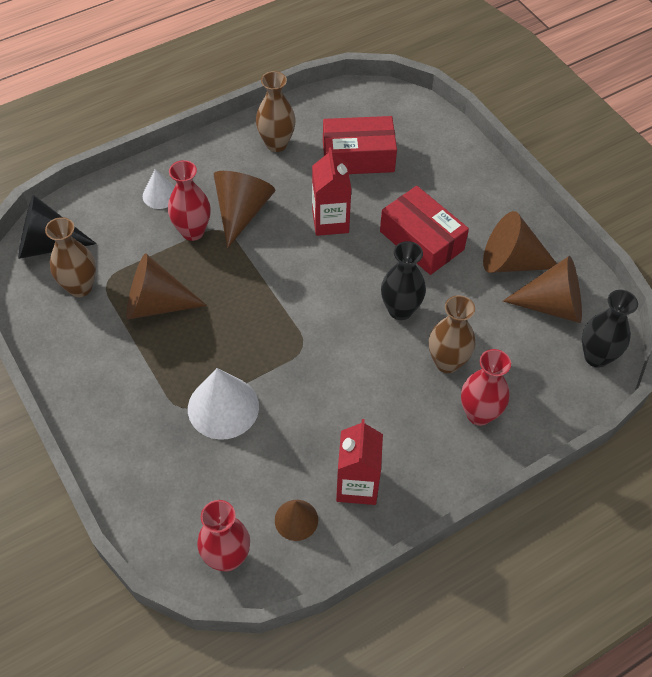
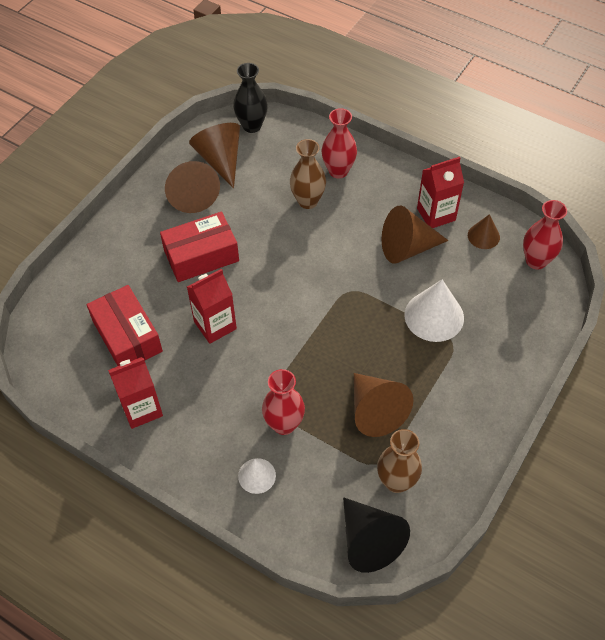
camera: 115 degrees left, 0 degrees up
(241, 211) = (240, 397): brown cone -> brown cone (407, 248)
(276, 144) = (141, 409): brown vase -> red carton
(400, 310) = (278, 244): black vase -> none
(421, 240) = (201, 255): red box -> red box turned 45 degrees clockwise

